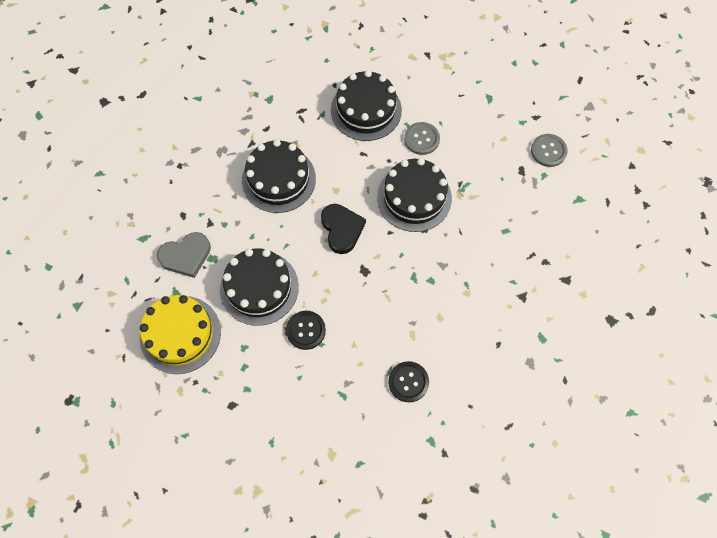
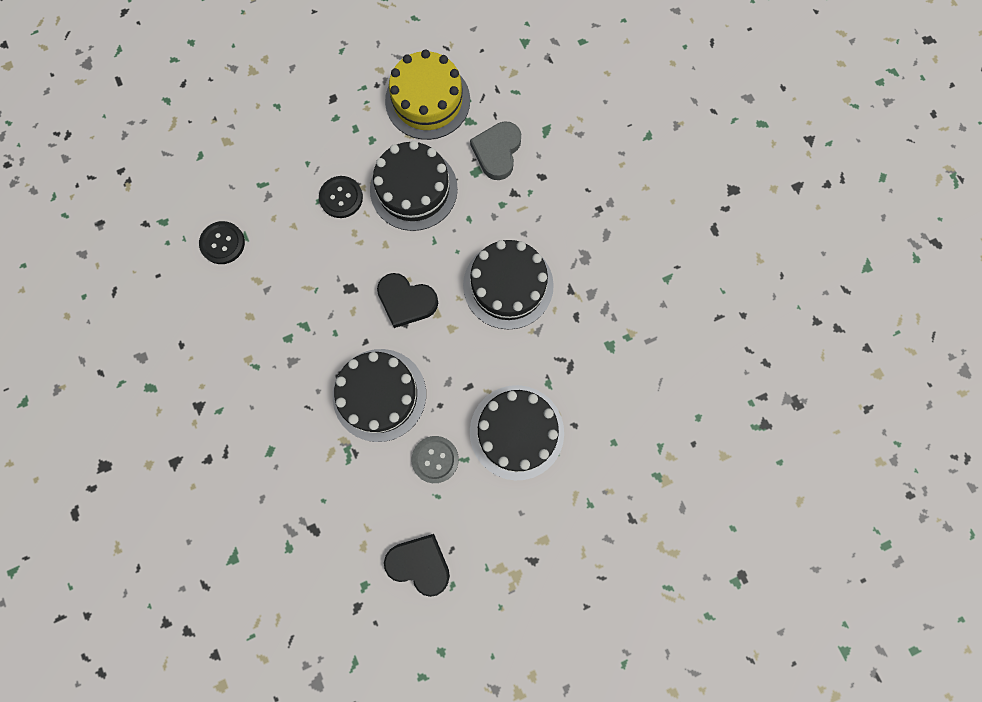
camera: 130 degrees right, 10 degrees up
(483, 104) = (419, 563): none -> black heart
(548, 151) = (308, 580): grey button -> none

